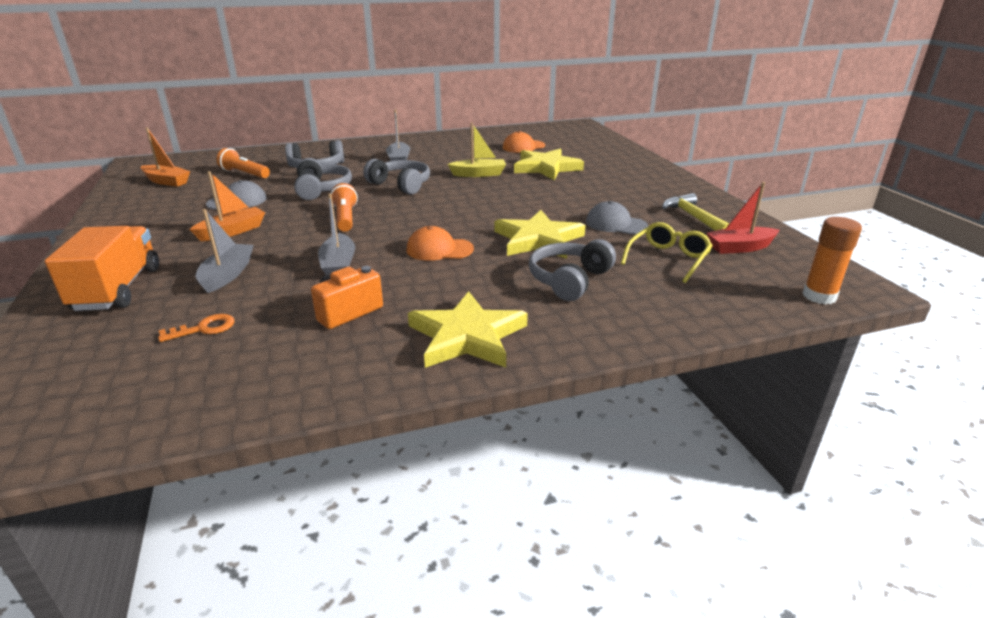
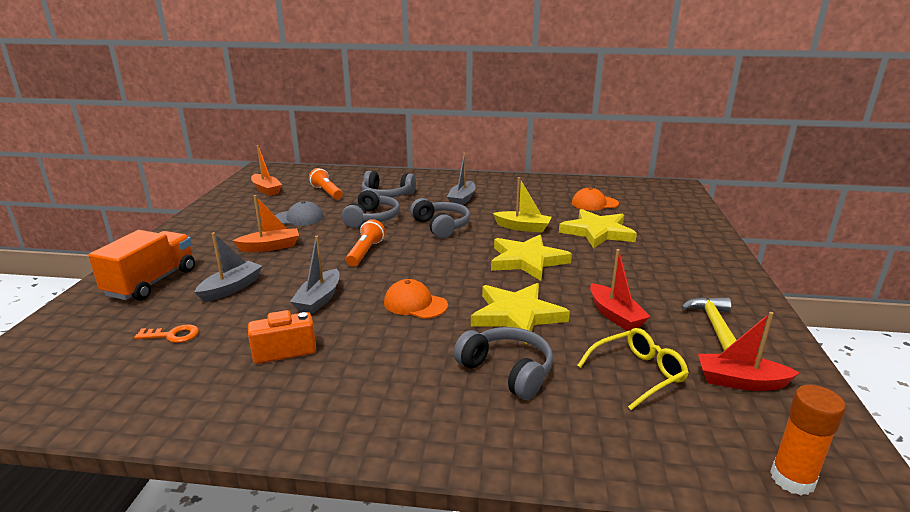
camera: 25 degrees right, 5 degrees down
(467, 336) = (357, 407): yellow star -> yellow star (527, 260)
(569, 280) = (507, 371): grey headphones -> grey headphones turned 75 degrees clockwise
(616, 224) = (615, 315): grey cap -> red boat

